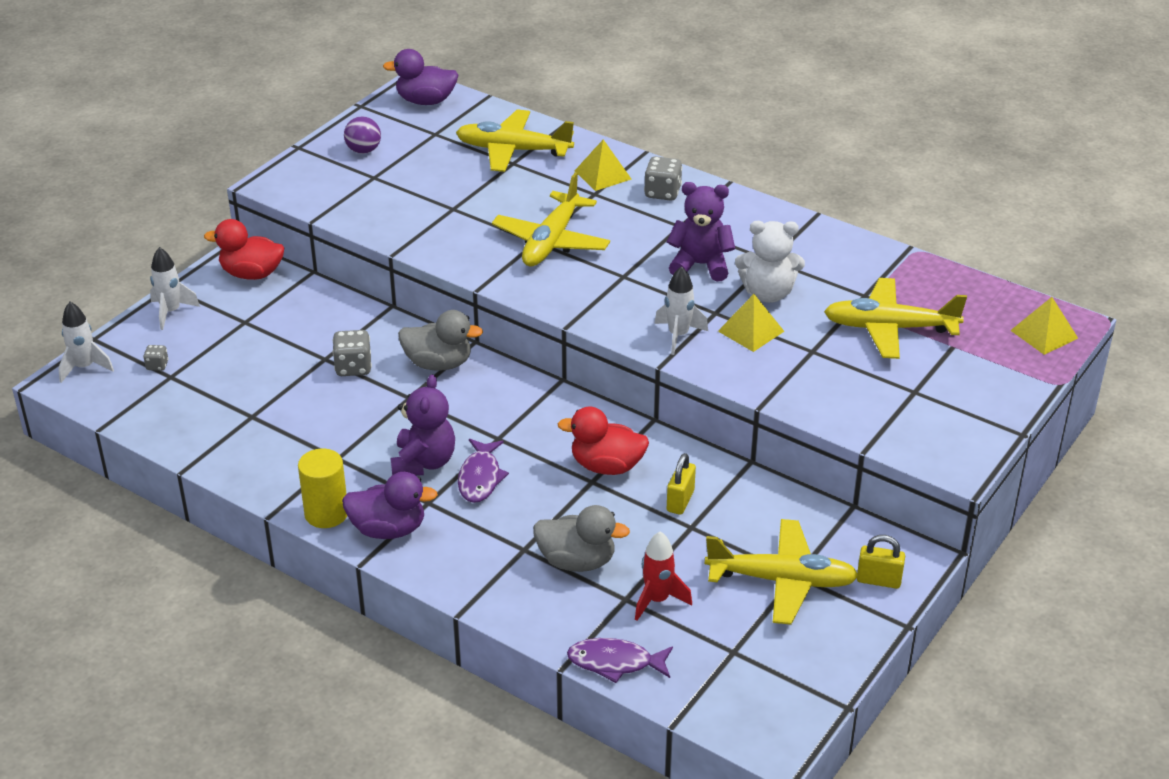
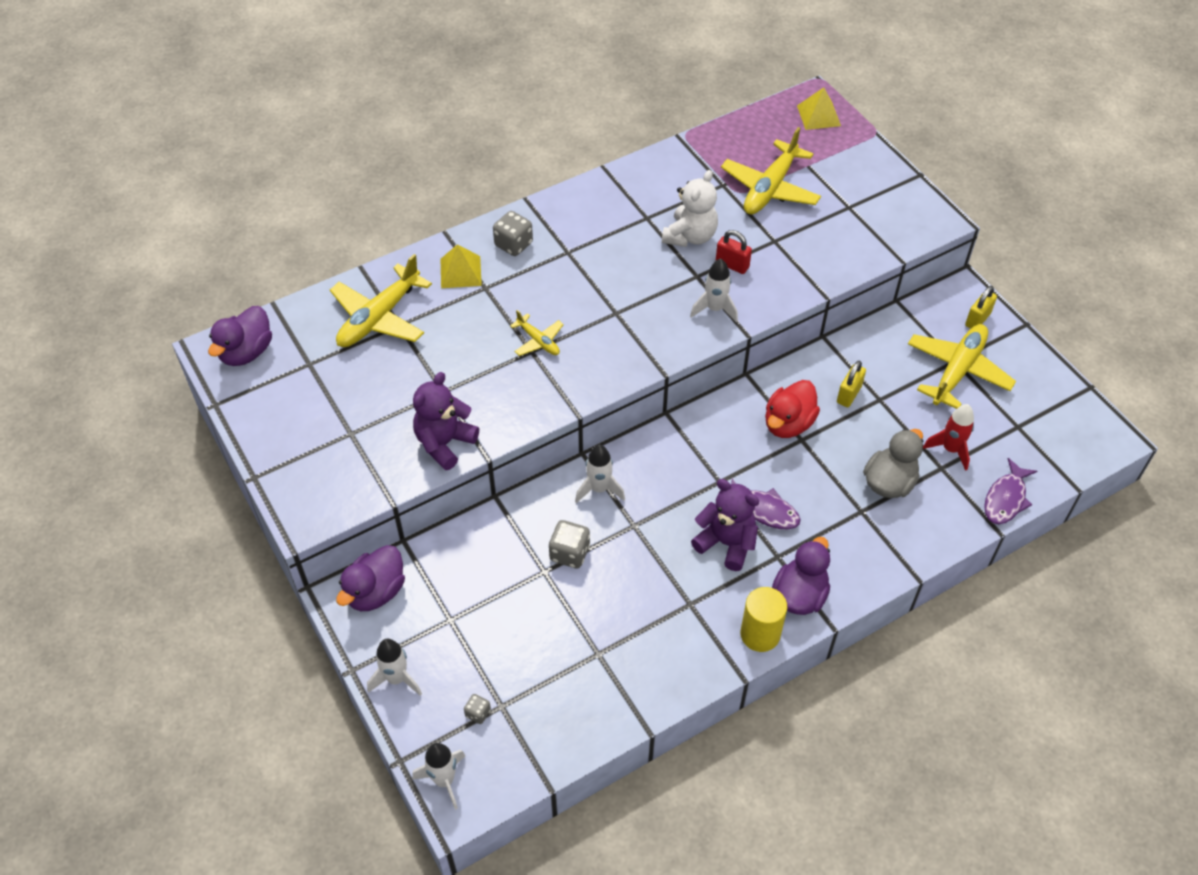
camera: 65 degrees left, 15 degrees up
(251, 274) = (375, 592): red duck -> purple duck
(363, 150) = (299, 427): purple ball -> none
(438, 364) = (599, 489): grey duck -> white rocket
(551, 241) = (538, 341): yellow plane -> yellow plane, size x0.52
(680, 501) = (849, 394): yellow padlock -> yellow padlock turned 75 degrees clockwise
(700, 265) = (630, 260): purple teddy bear -> purple teddy bear (444, 443)
(751, 331) = (732, 265): yellow pyramid -> red padlock

